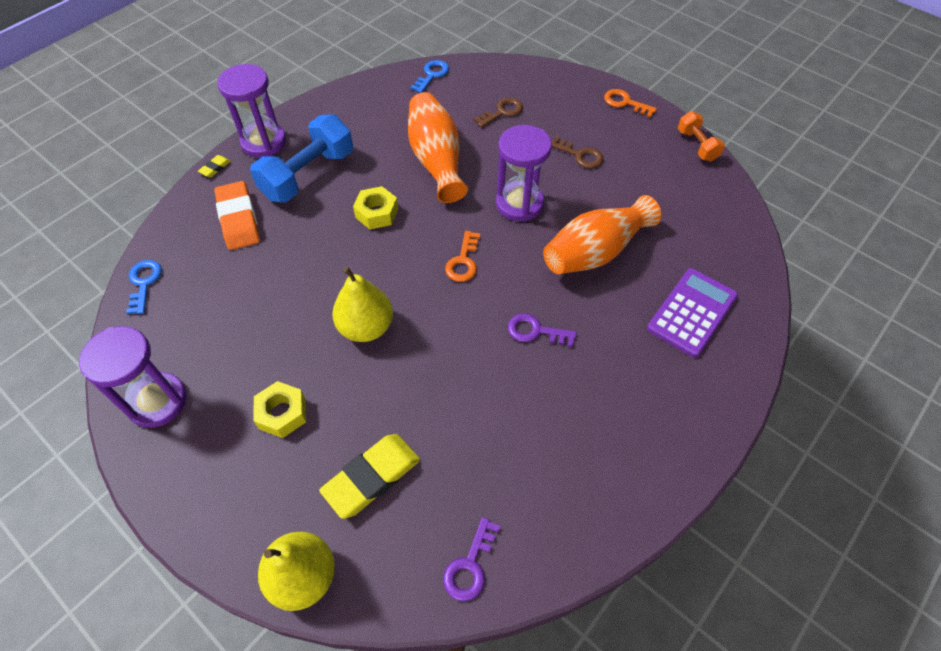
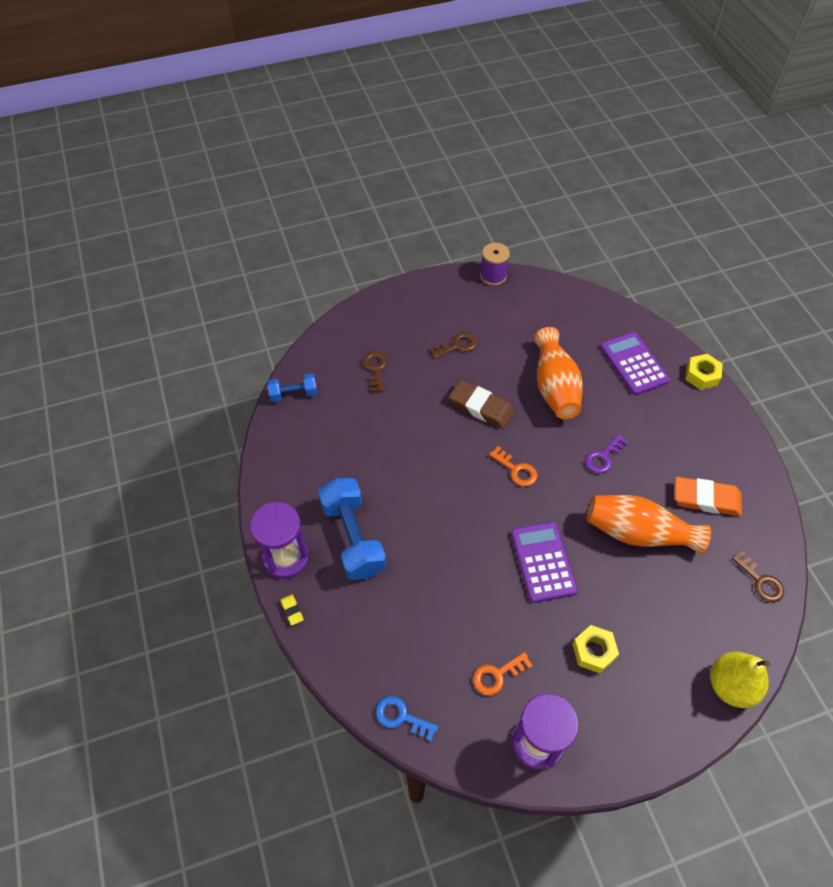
camera: 60 degrees left, 0 degrees up
(238, 219) = (371, 613): orange eraser -> orange eraser (706, 499)
(366, 327) = (543, 562): yellow pear -> purple calculator
(372, 477) = (674, 612): yellow eraser -> none
(377, 213) = (431, 505): yellow nut -> yellow nut (701, 375)
(432, 75) = (293, 394): blue key -> blue dumbbell
(436, 160) = (399, 438): orange vase -> orange vase (638, 533)
(470, 566) = (760, 581): purple key -> brown key
(519, 204) = (481, 407): purple hourglass -> brown eraser
(625, 103) = (421, 290): orange key -> orange key (497, 675)
(697, 145) = (493, 276): orange dumbbell -> purple spool

